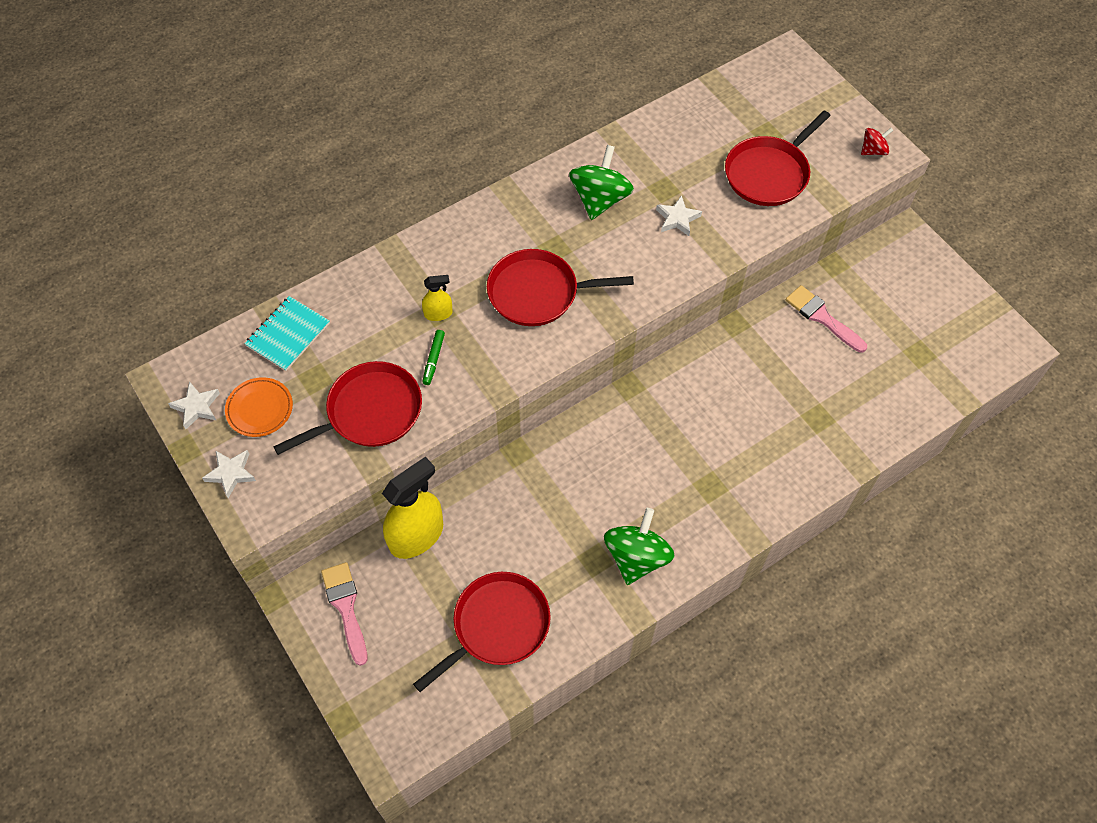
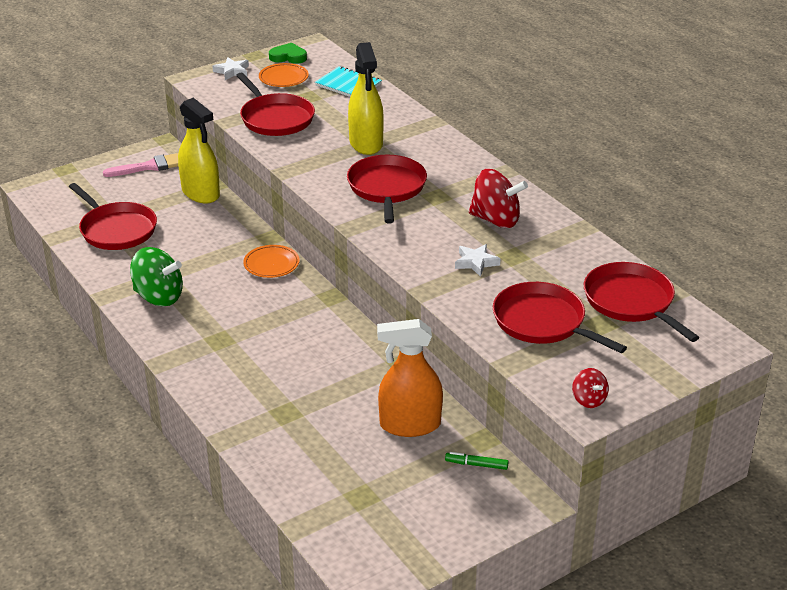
camera: 90 degrees right, 25 degrees down
(197, 407) = (288, 57): white star -> green heart
(433, 359) = (321, 142): green marker -> green marker (476, 465)
(438, 313) = (366, 143): yellow spray bottle -> yellow spray bottle, size x2.10
(571, 446) = (271, 264): none -> orange plate
(600, 199) = (496, 220): green spinning top -> red spinning top
(731, 109) = (631, 302): none -> red pan
(822, 317) = (410, 425): pink brush -> orange spray bottle

